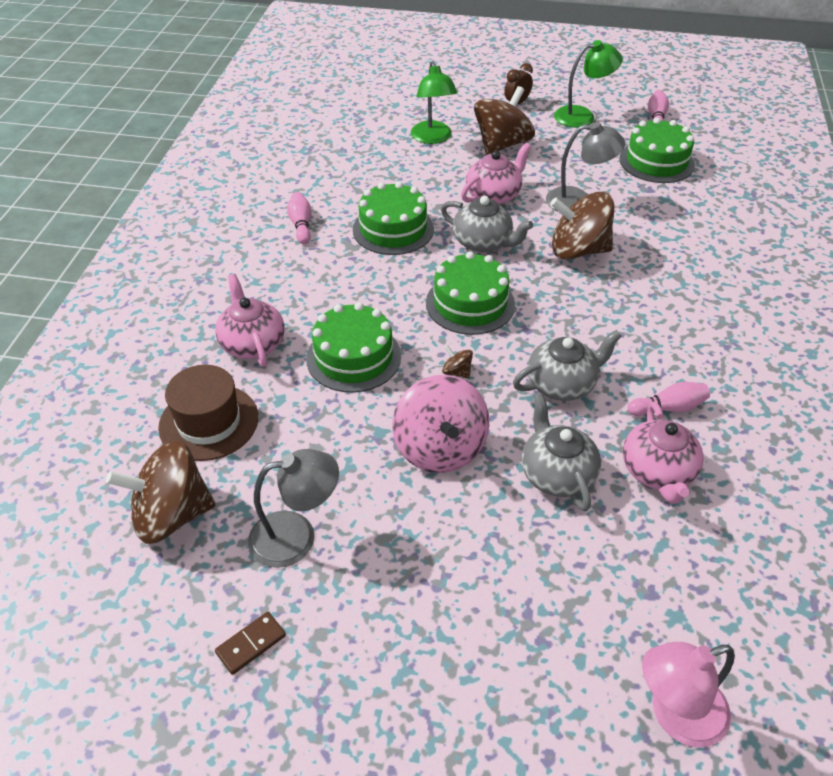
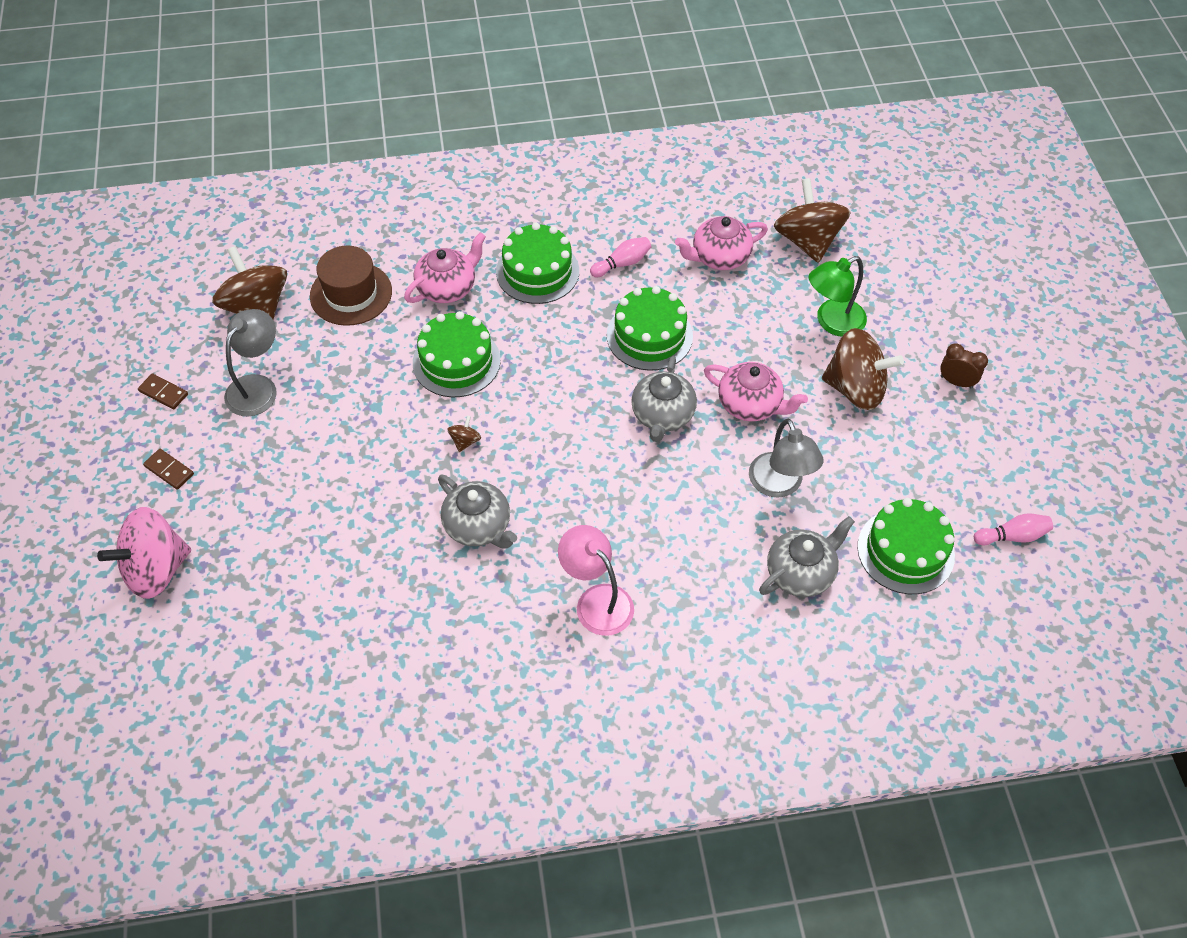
camera: 70 degrees right, 10 degrees up
(296, 536) = (257, 387): grey lamp -> grey lamp turned 120 degrees counterclockwise
(382, 657) = (169, 470): none -> brown domino
(440, 448) = (371, 453): pink spinning top -> pink spinning top (156, 569)
(470, 303) = (562, 428): green cake -> green cake (537, 271)
(556, 474) = (368, 543): grey teapot -> grey teapot (801, 572)
(578, 250) = (687, 501): brown spinning top -> brown spinning top (807, 241)
(582, 116) = (968, 455): green lamp -> none
(658, 472) = (393, 621): pink teapot -> pink teapot (719, 257)
(668, 408) = (476, 619): pink bowling pin -> none
(675, 715) = (159, 664): pink lamp -> pink lamp (596, 600)

